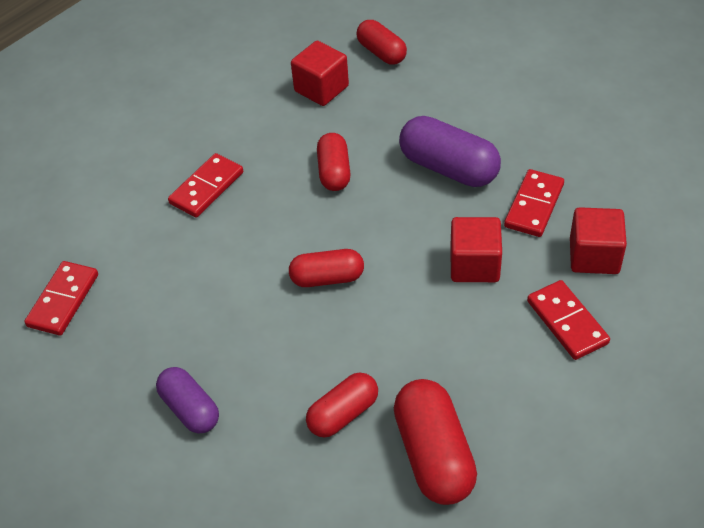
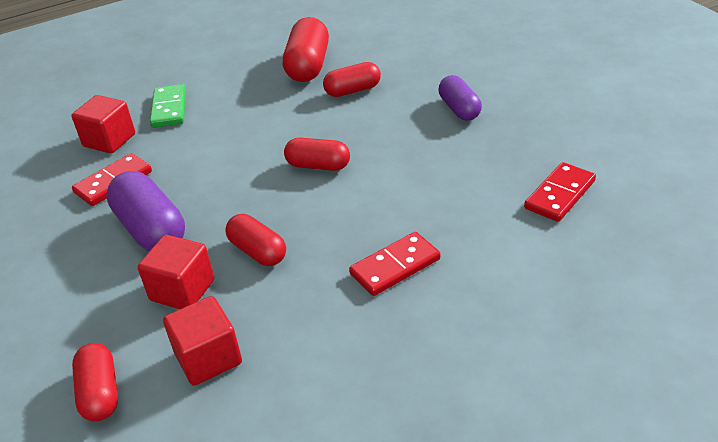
camera: 160 degrees left, 10 degrees down
(334, 172) = (258, 251): red capsule -> red capsule turned 60 degrees counterclockwise
(474, 265) = (198, 152): red cube -> red cube (182, 290)
(567, 322) = (169, 109): red domino -> green domino

